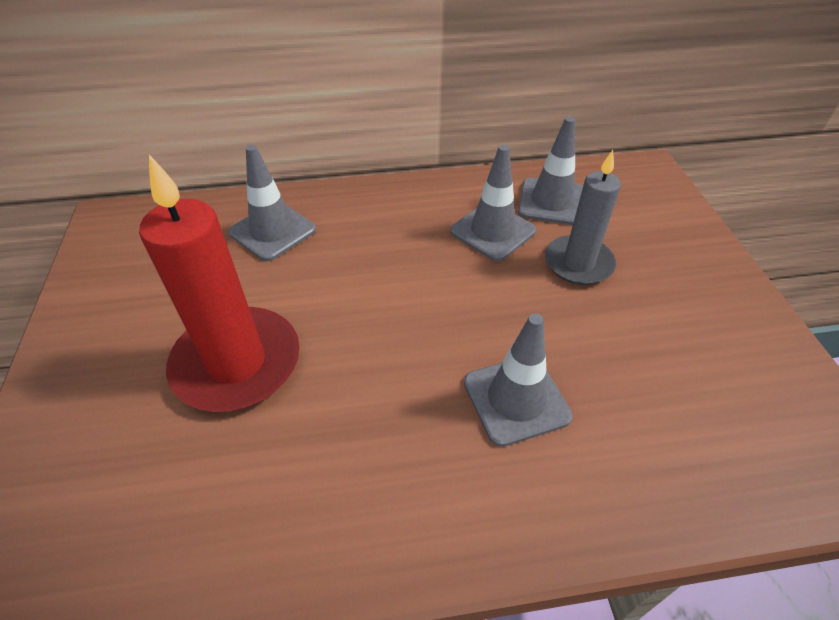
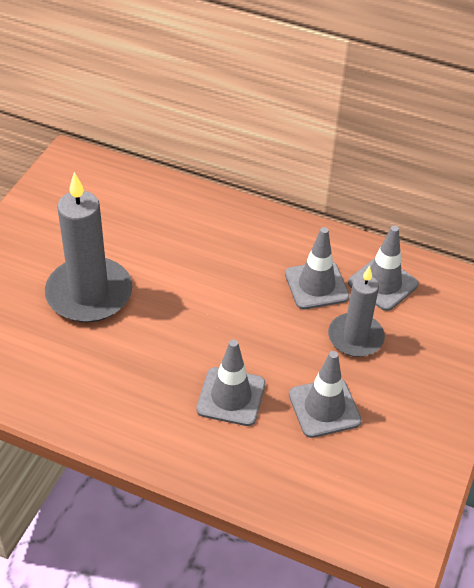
camera: 30 degrees right, 0 degrees up
(237, 363) = (89, 293): red candle -> grey candle
(272, 231) = (167, 215): grey traffic cone -> grey traffic cone (324, 408)

